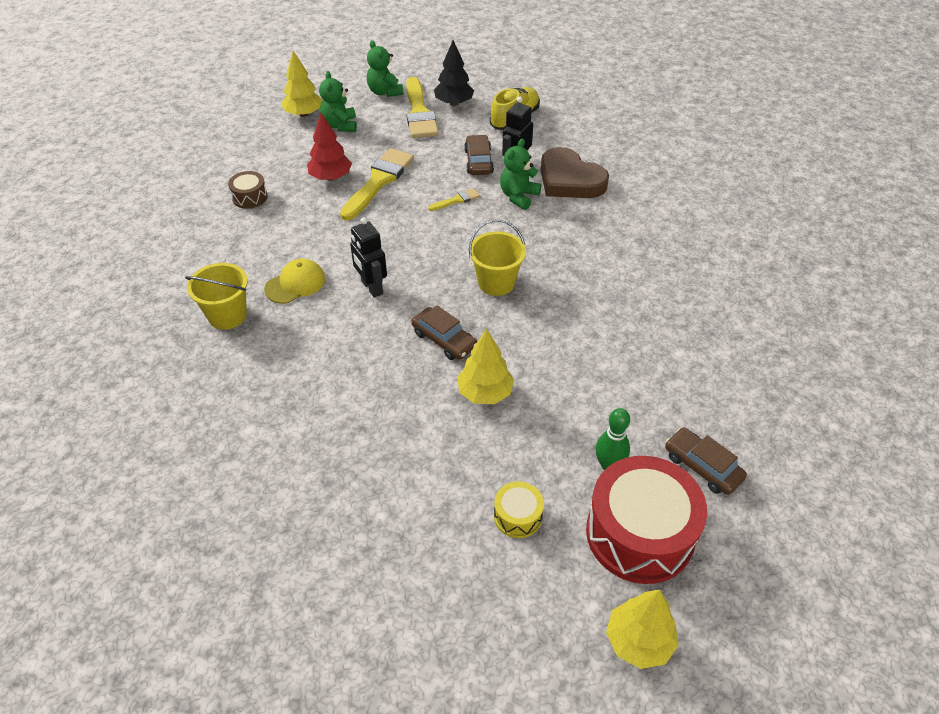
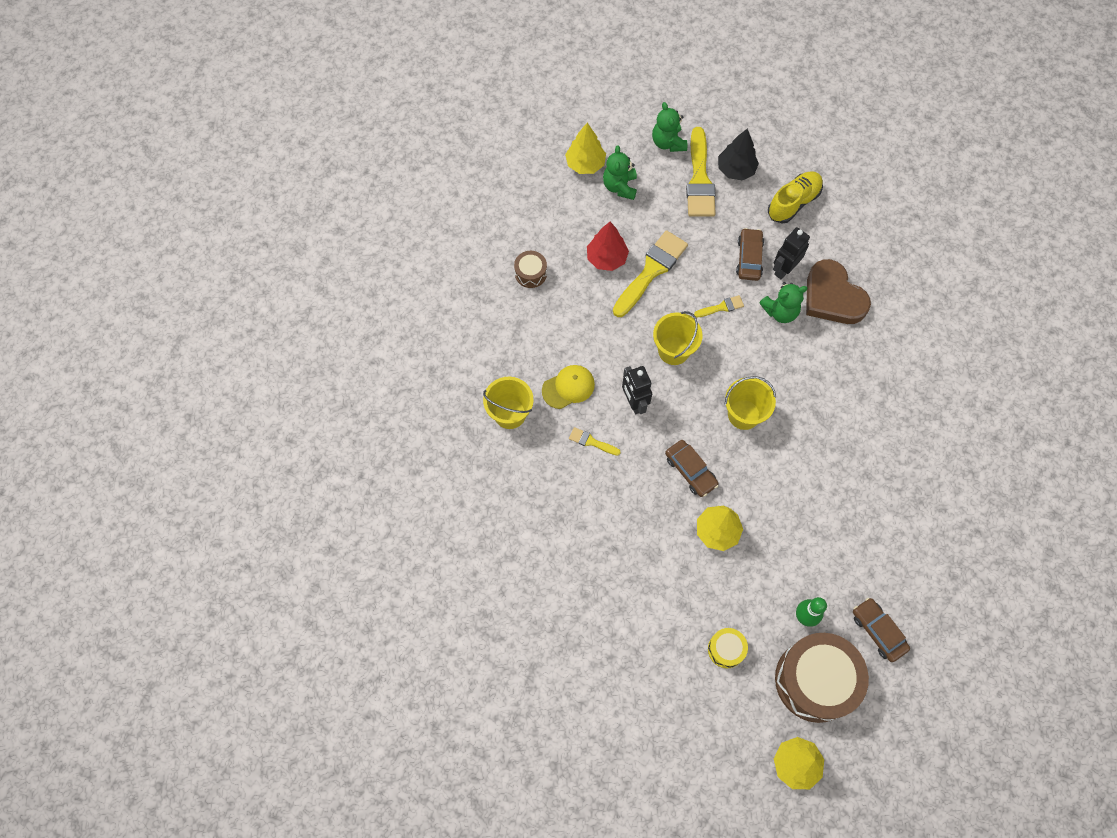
camera: 10 degrees right, 20 degrees up
(325, 328) = (591, 442): none -> yellow brush
(410, 239) = (673, 350): none -> yellow bucket
(518, 196) = (780, 311): green teddy bear -> green teddy bear turned 150 degrees counterclockwise
(639, 533) = (815, 680): red drum -> brown drum

